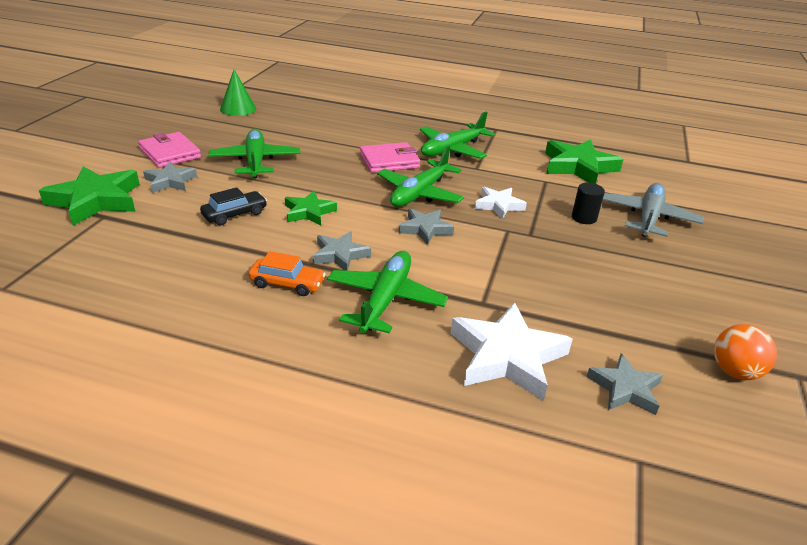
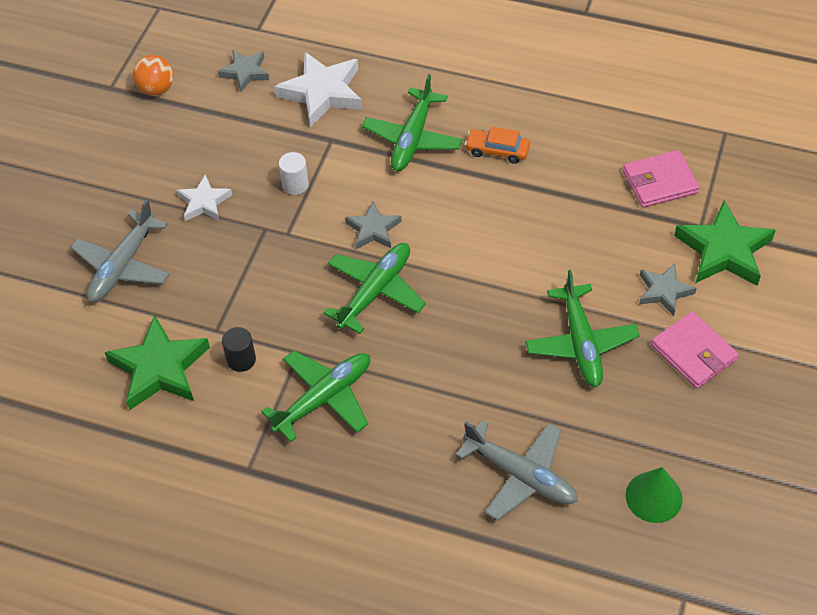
camera: 175 degrees left, 20 degrees up
(235, 214) = (571, 238): black car -> none
(309, 212) = (496, 248): green star -> none
(319, 118) = (521, 475): none -> grey plane
(340, 255) = (456, 187): grey star -> none
(389, 161) = (411, 359): pink wallet -> pink wallet (659, 182)
(498, 205) = (287, 275): white star -> white star (204, 202)
(512, 265) = (295, 185): none -> white cylinder
(584, 218) = (197, 260): black cylinder -> black cylinder (241, 359)

